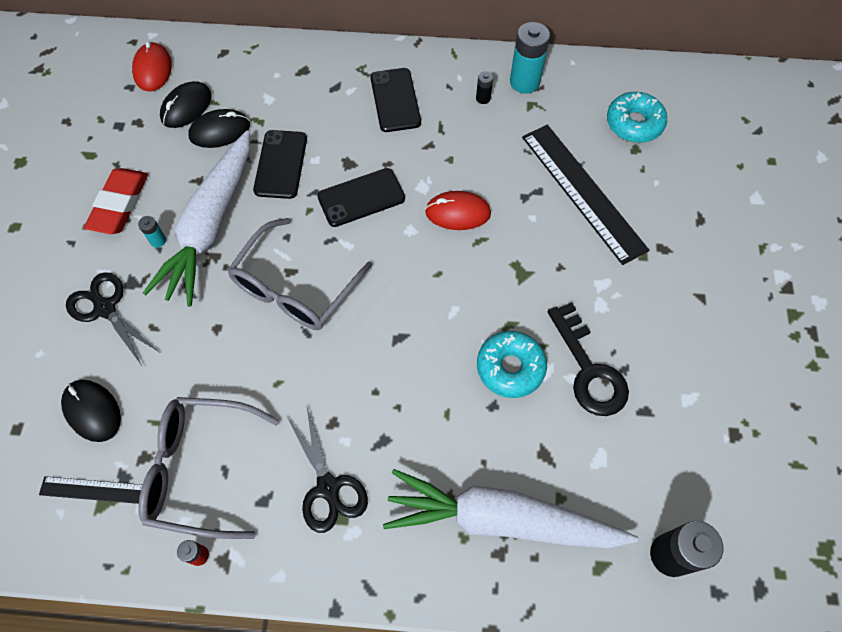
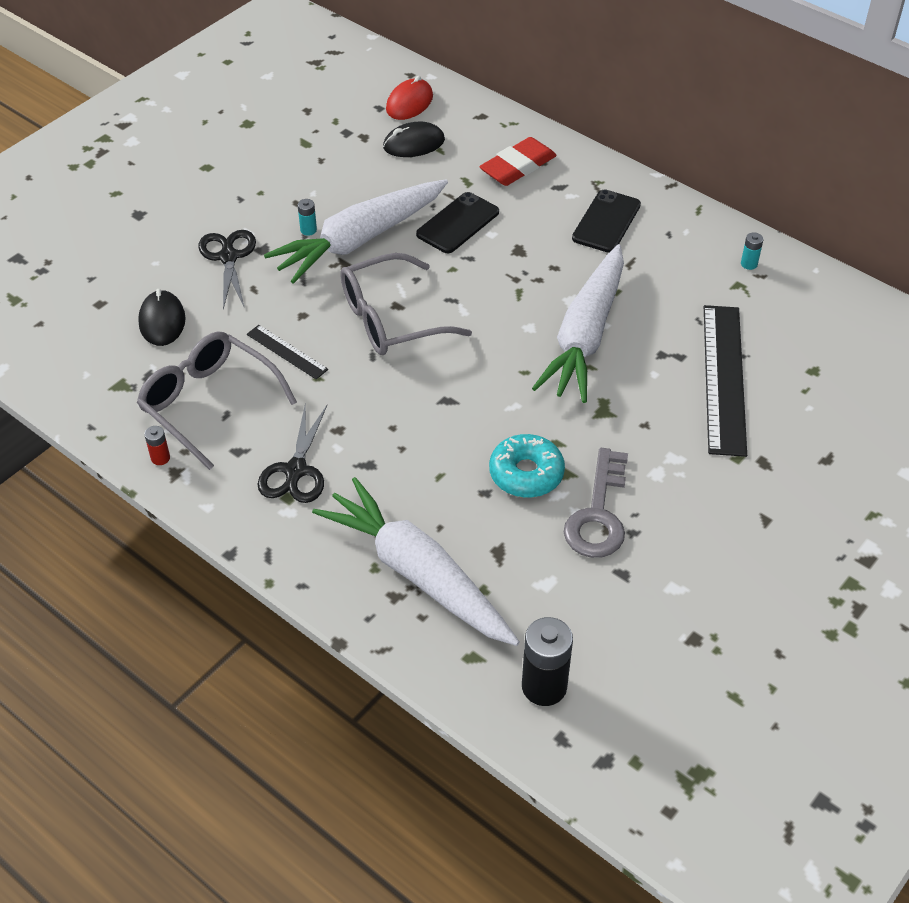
camera: 35 degrees right, 15 degrees down
(92, 490) = (120, 372): black ruler -> black ruler (286, 352)
(119, 204) = (299, 190): red eraser -> red eraser (518, 167)
(220, 131) = (427, 174): black mouse -> none
(361, 198) = (507, 282): black phone -> none
(457, 213) = (585, 335): red mouse -> white carrot
(483, 98) = (694, 258): black battery -> none
(524, 82) = (749, 264): turquoise battery -> turquoise battery, size x0.48
(588, 369) = (598, 514): black key -> grey key
(634, 123) = (832, 349): turquoise donut -> none

